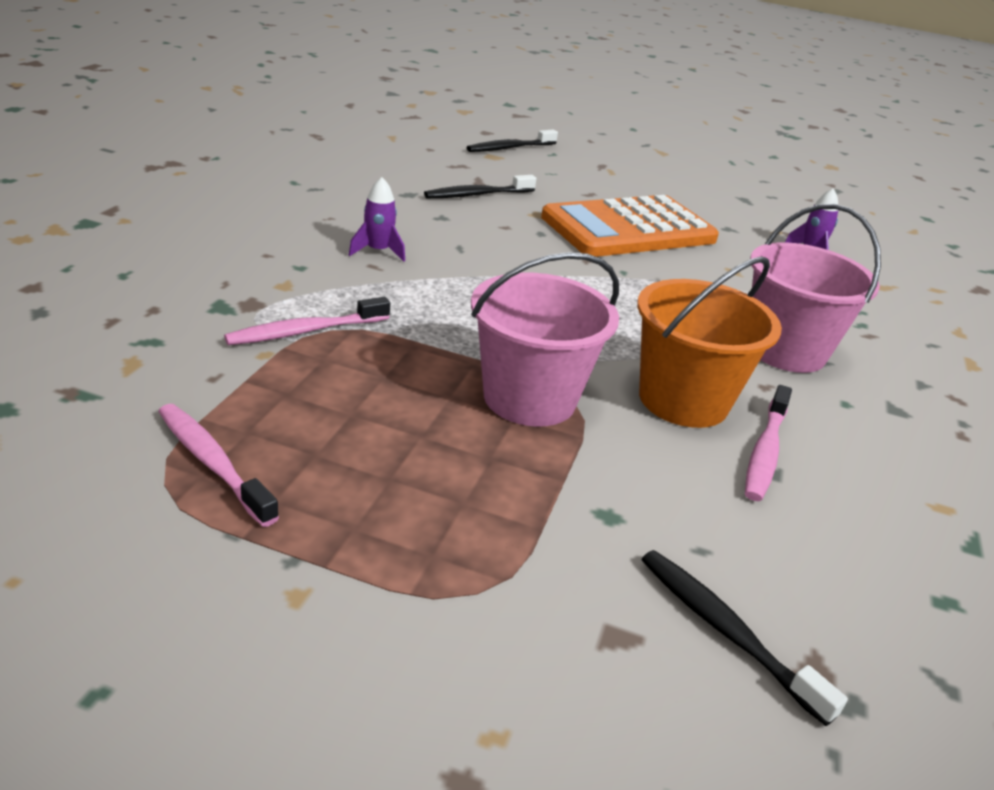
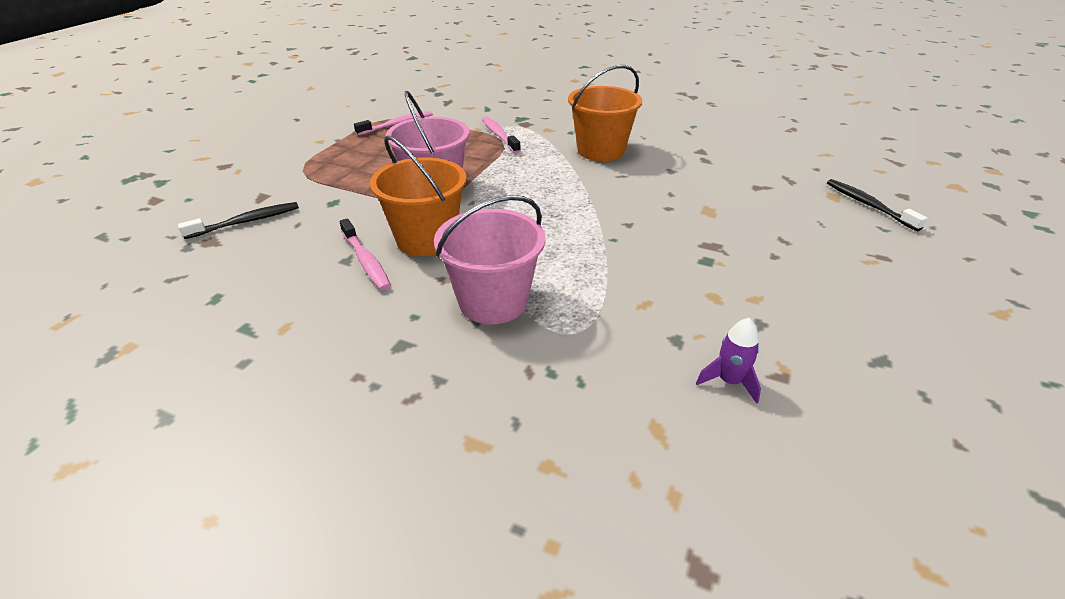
camera: 100 degrees right, 5 degrees up
(378, 251) = (601, 150): purple rocket -> orange bucket
(477, 195) = (727, 185): black toothbrush -> none
(628, 229) = (707, 252): orange calculator -> none
(765, 452) = (366, 261): pink toothbrush -> pink toothbrush turned 150 degrees counterclockwise

